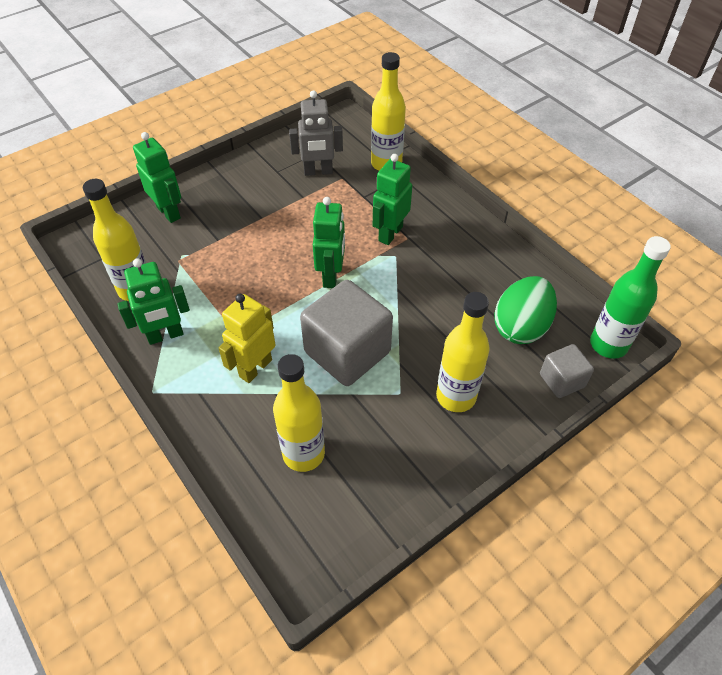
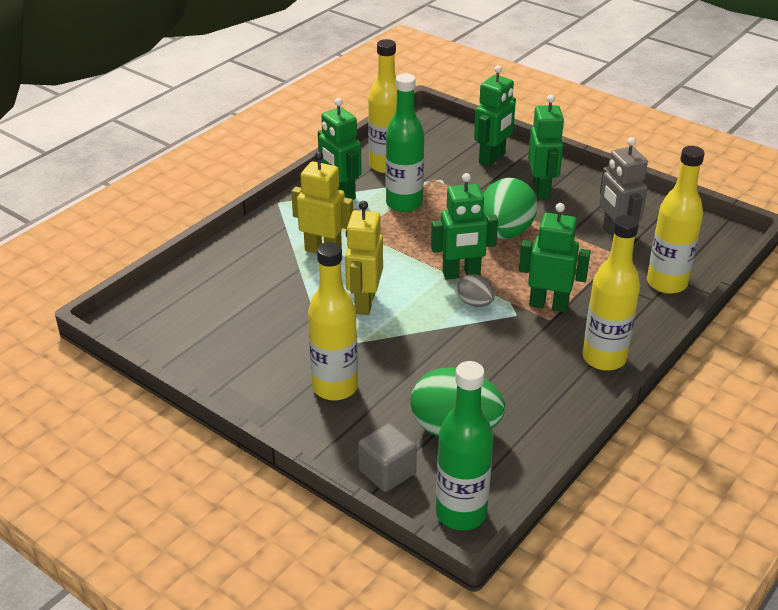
camera: 75 degrees right, 15 degrees down
(208, 290) = (404, 204): none -> green bottle
(235, 195) = (542, 190): none -> green robot
(285, 234) = (505, 233): none -> green egg
(303, 453) = (238, 297): yellow bottle -> yellow bottle (604, 358)
(347, 352) = (364, 303): grey cube -> yellow robot
(373, 277) = (475, 303): none -> grey egg

